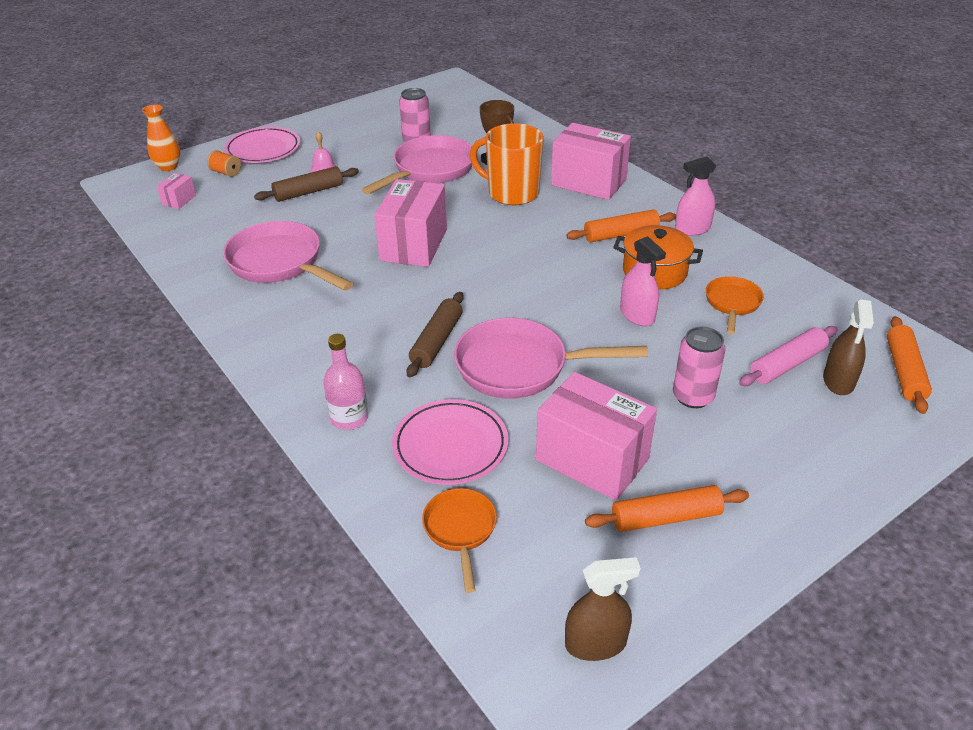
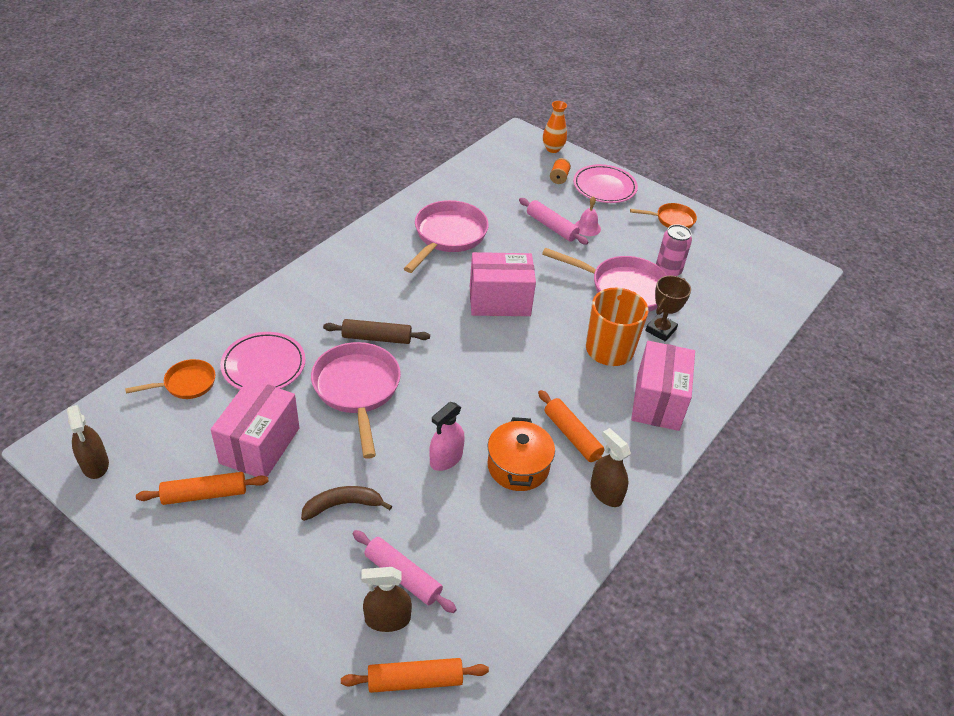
camera: 70 degrees right, 5 degrees up
(179, 200) = (510, 167): pink box -> none
(309, 192) = (551, 227): brown rolling pin -> pink rolling pin
(349, 418) = (284, 310): pink bottle -> none
(665, 518) = (204, 494): orange rolling pin -> orange rolling pin turned 75 degrees counterclockwise
(692, 229) = (606, 493): pink spray bottle -> brown spray bottle
(693, 397) = (343, 505): pink can -> brown banana
(732, 304) = (485, 530): orange pan -> orange pan (671, 220)

